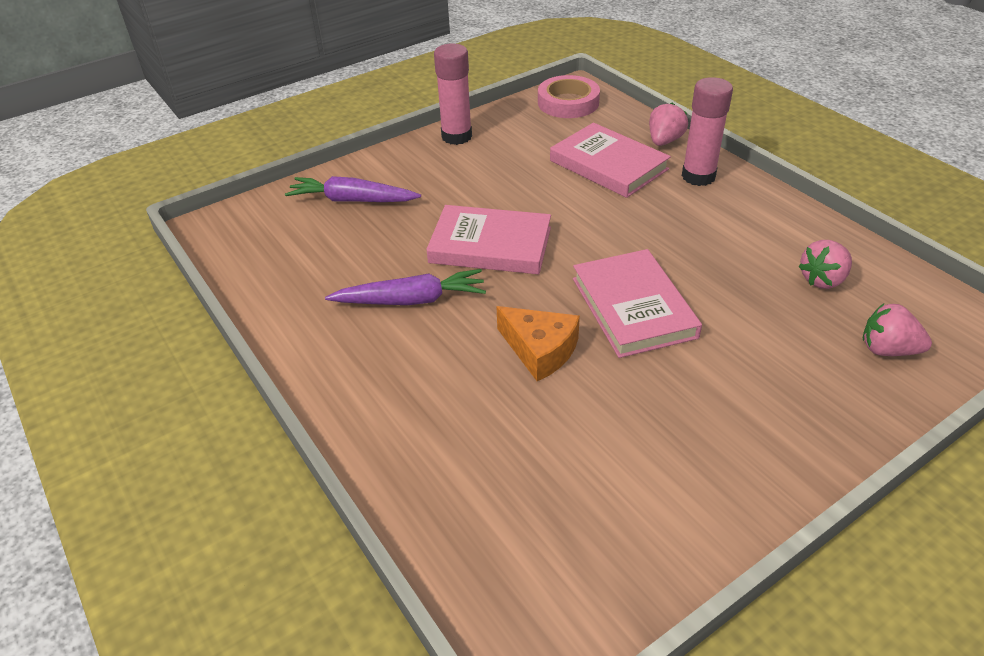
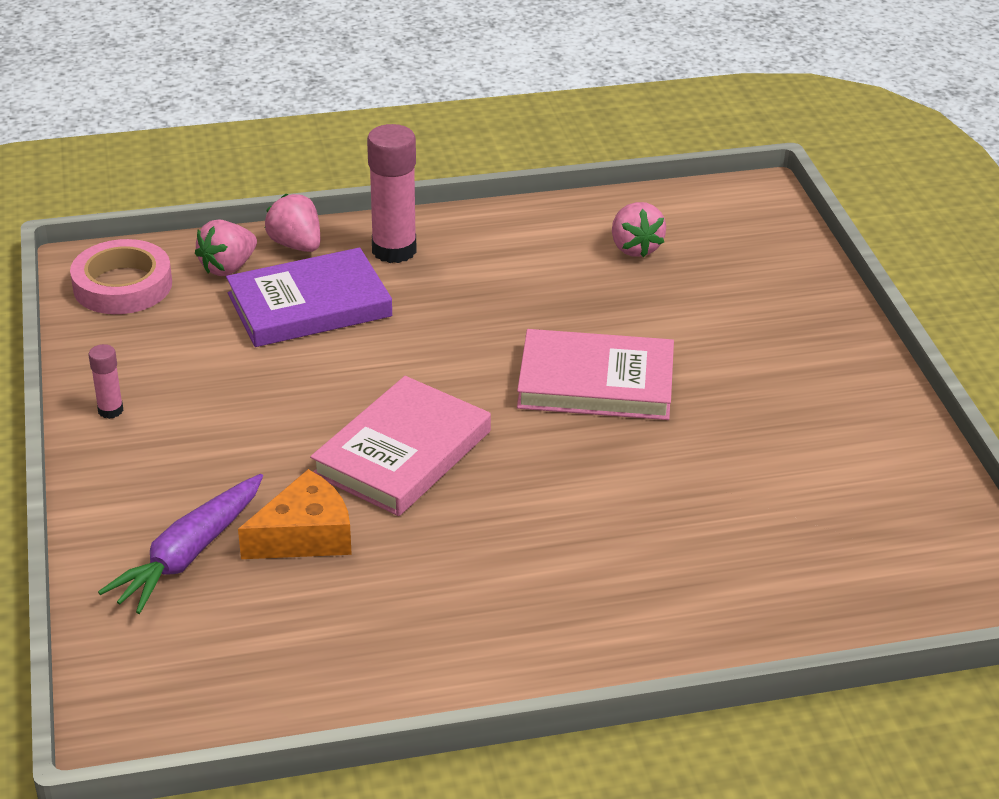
camera: 70 degrees left, 5 degrees down
(411, 300) = (465, 549): purple carrot -> none
(456, 136) = (110, 410): pink glue stick -> pink glue stick, size x0.50
(540, 350) = (622, 471): orange cheese -> orange cheese (305, 535)
(608, 165) = (309, 305): pink book -> purple book
(887, 350) = (753, 257): pink strawberry -> pink strawberry (228, 267)

